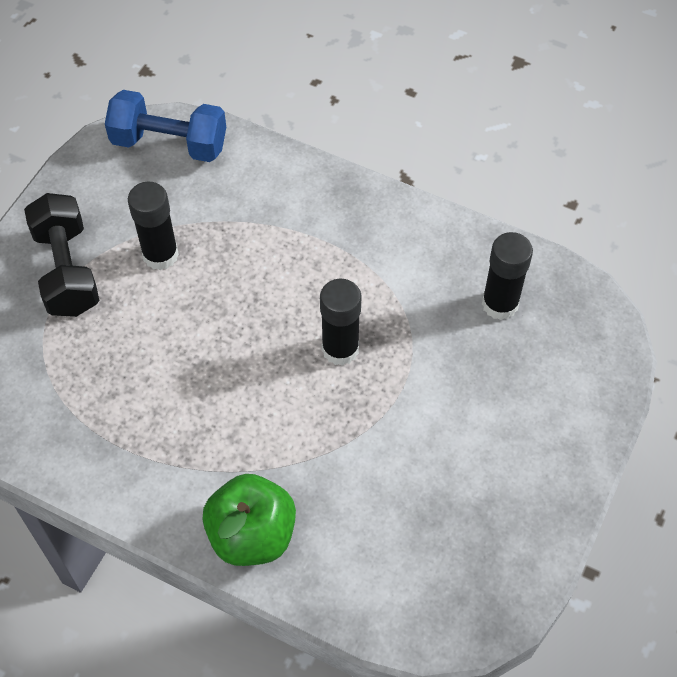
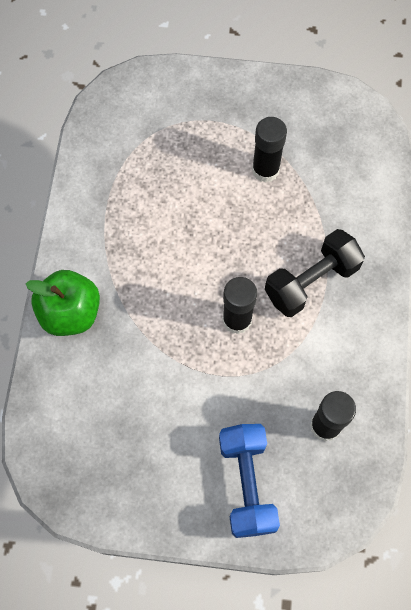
camera: 70 degrees right, 10 degrees up
(67, 270) = (227, 117): black dumbbell -> black dumbbell (311, 281)
(169, 143) = (365, 137): blue dumbbell -> blue dumbbell (247, 483)

